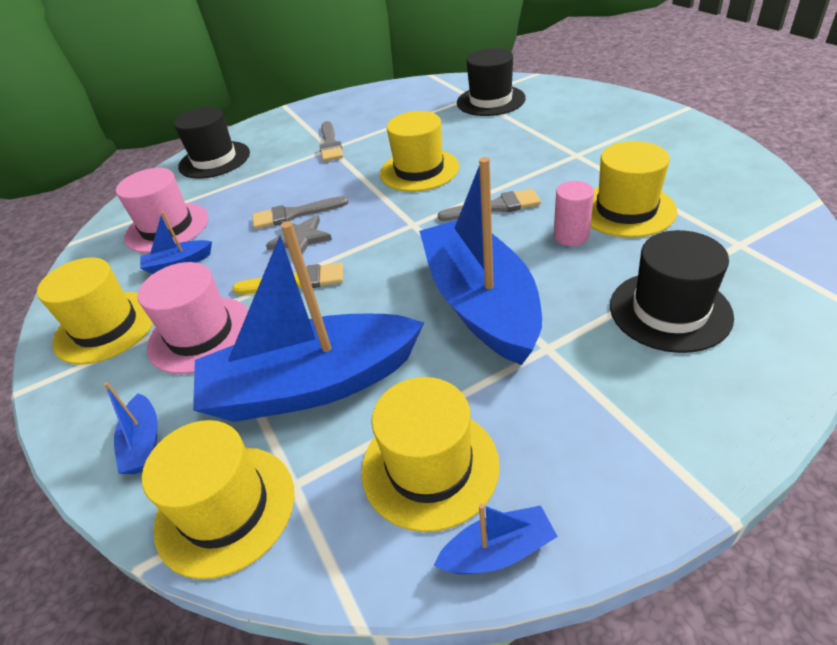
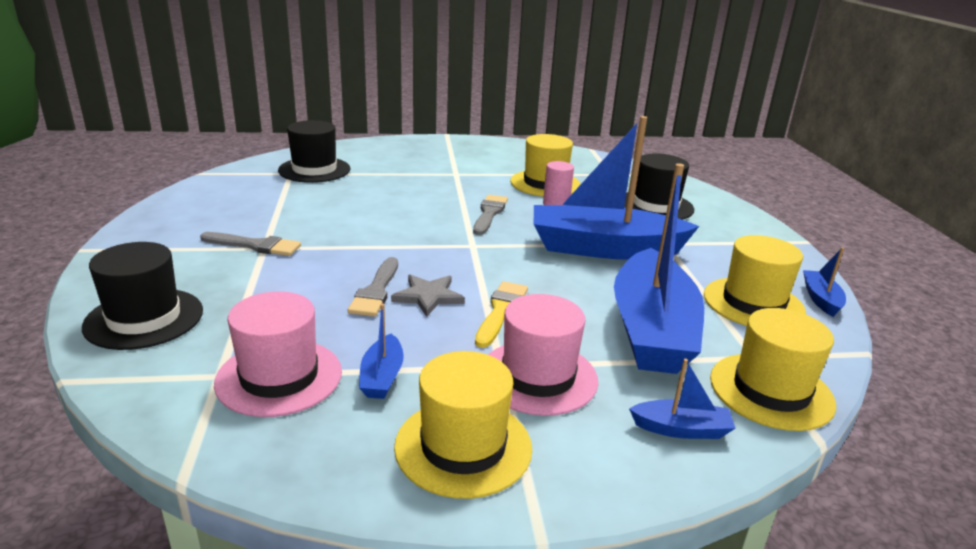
camera: 75 degrees left, 15 degrees down
(419, 170) = (387, 222): yellow hat -> none

